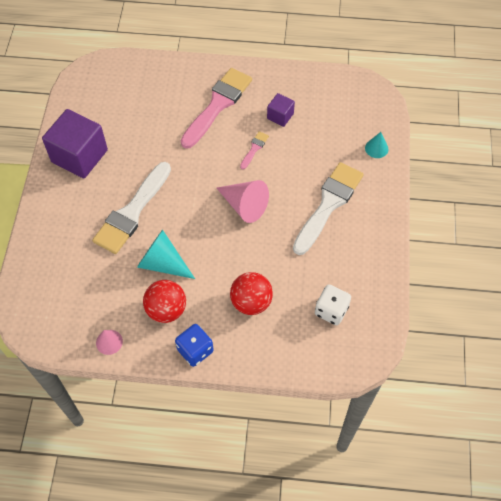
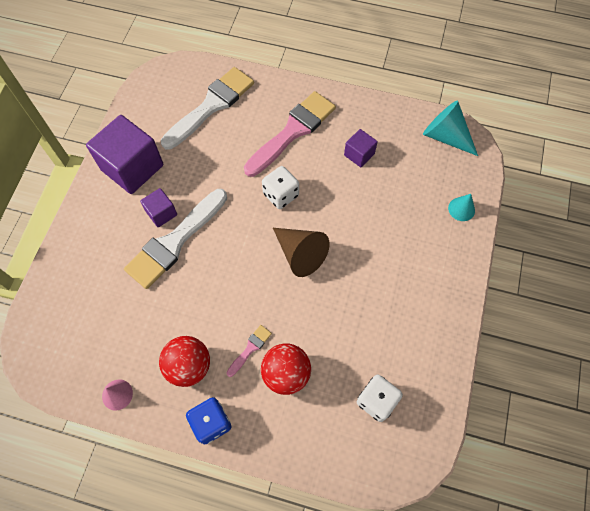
camera: 10 degrees right, 5 degrees up
(115, 190) = (161, 213): none -> purple cube
(162, 263) = (196, 308): turquoise cone -> turquoise cone (445, 136)
(218, 159) = (281, 195): none -> white dice
(244, 206) = (300, 254): pink cone -> brown cone
(254, 149) = (323, 188): pink brush -> pink brush (250, 349)
(328, 205) = (395, 268): white brush -> white brush (211, 106)

